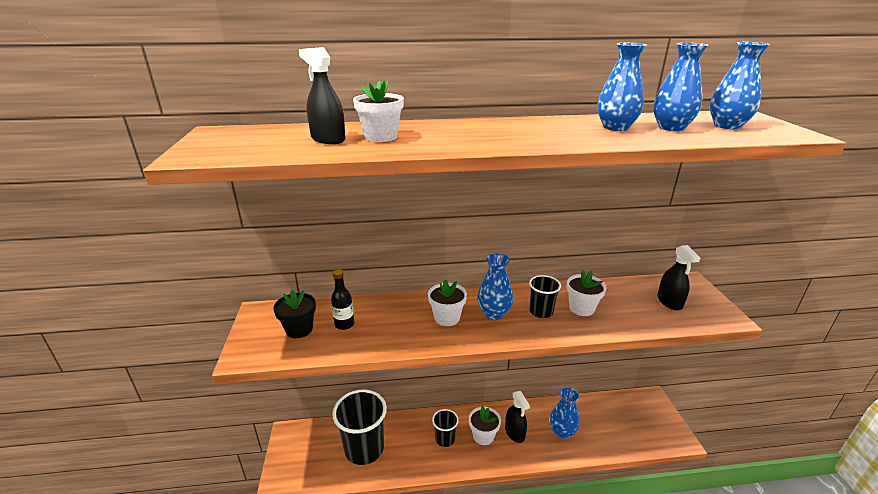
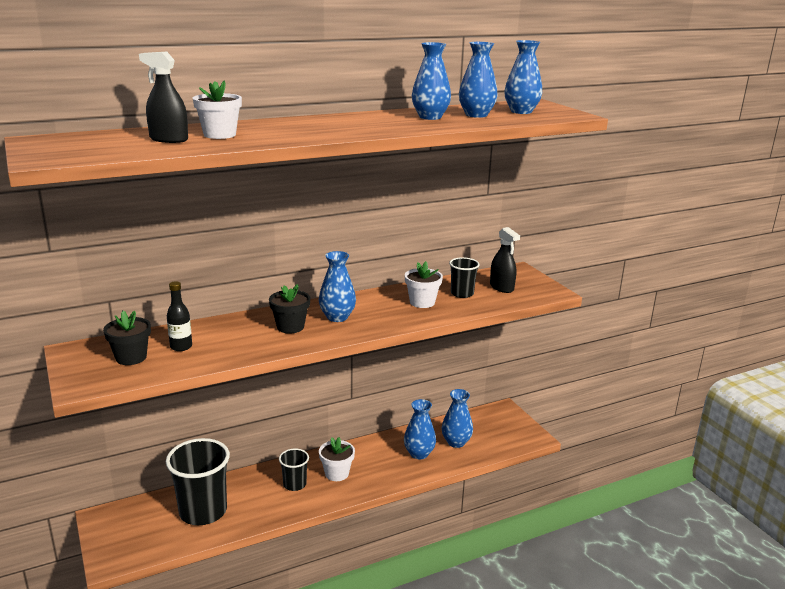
camera: 20 degrees left, 5 degrees down
(447, 318) = (290, 327): white flower pot -> black flower pot
(514, 432) = (370, 464): black spray bottle -> none
(541, 311) = (384, 310): black cup -> black cup (462, 294)
(599, 426) = (456, 442): none -> blue vase

